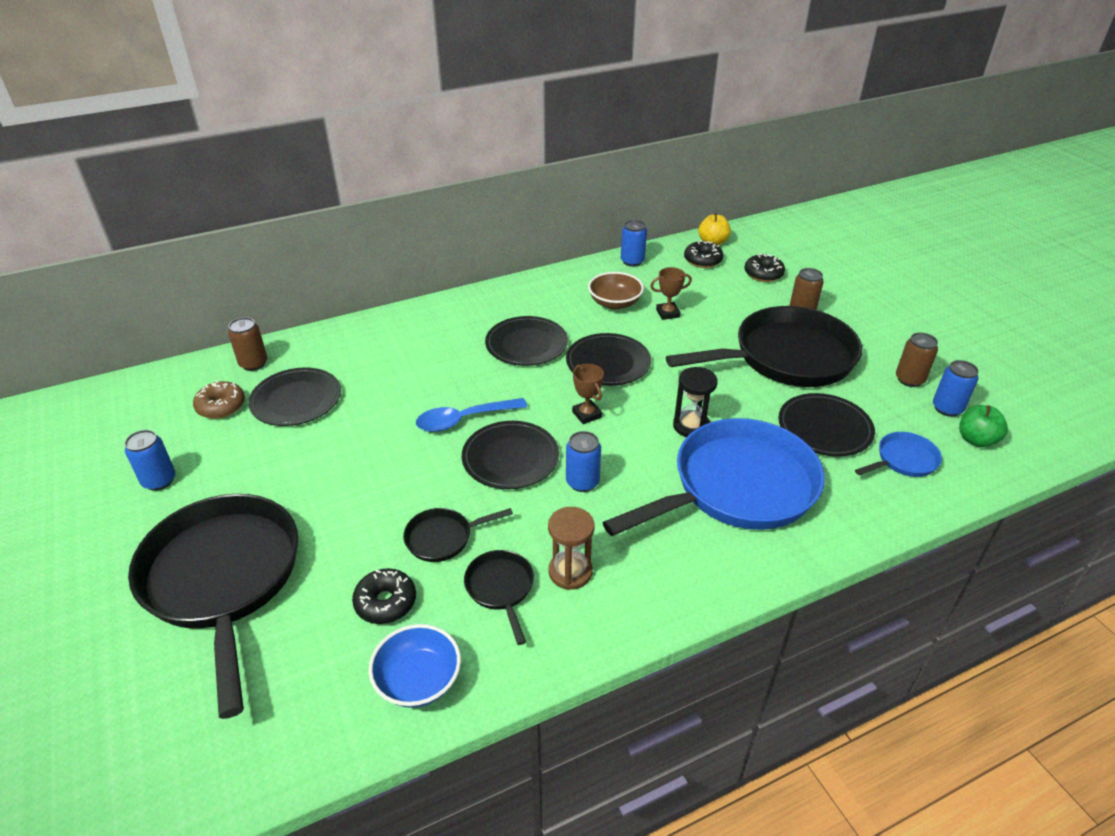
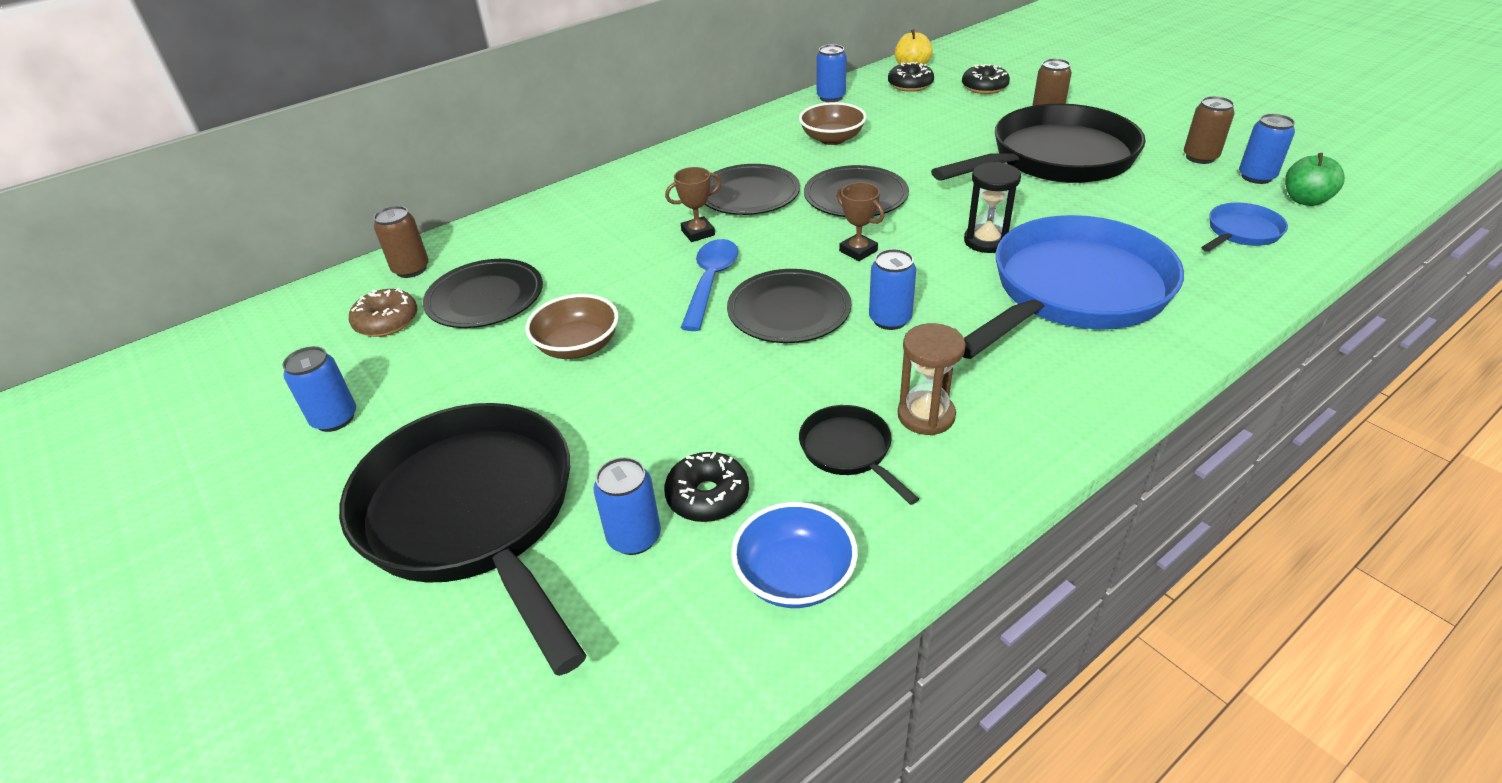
camera: 10 degrees left, 0 degrees up
(322, 623) = (634, 537): none -> blue can
(345, 456) = (578, 346): none -> brown bowl
(443, 538) = (747, 410): black pan -> none
(463, 420) = (711, 282): blue spoon -> blue spoon turned 135 degrees clockwise
(667, 313) = (898, 139): brown trophy -> brown trophy (698, 233)
(824, 428) = (1137, 217): black plate -> none

